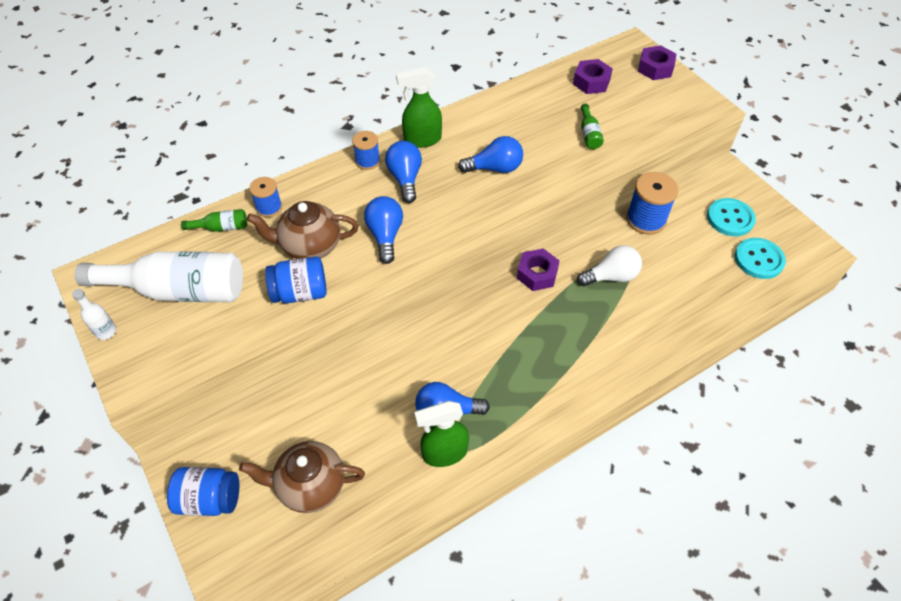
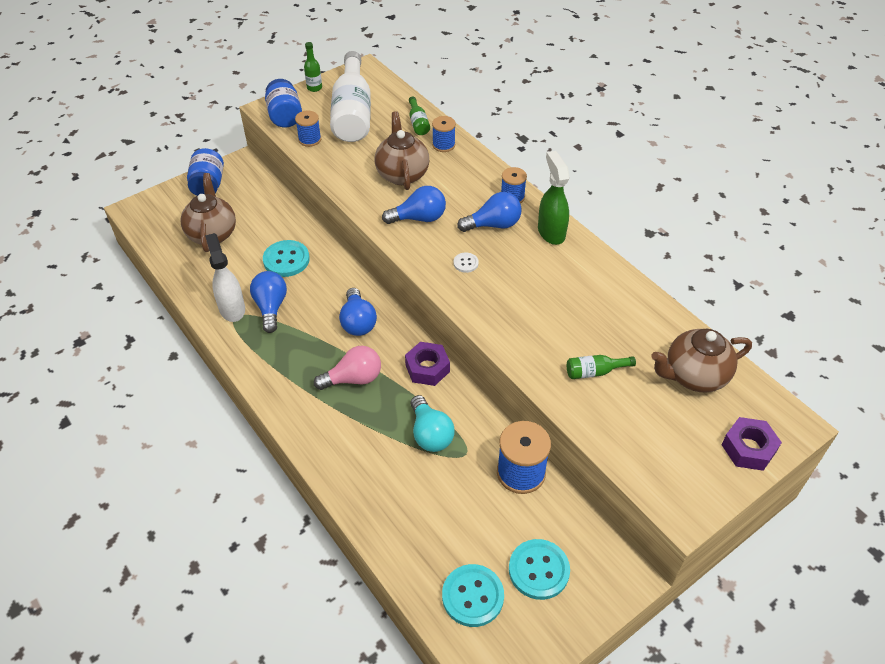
camera: 85 degrees right, 5 degrees down
(106, 332) = (314, 88): white bottle -> green bottle
(218, 336) = (310, 139): none -> blue spool
(300, 292) = (352, 175): blue jar -> blue jar (285, 116)
(373, 397) = (286, 260): none -> turquoise button
(444, 453) = (232, 308): green spray bottle -> white spray bottle
(456, 203) = (465, 263): none -> white button
(495, 168) = (521, 290): blue light bulb -> blue light bulb (358, 322)
(549, 333) = (353, 379): none -> pink light bulb
(591, 82) = (694, 376): purple nut -> brown teapot
(611, 276) = (430, 434): white light bulb -> turquoise light bulb

